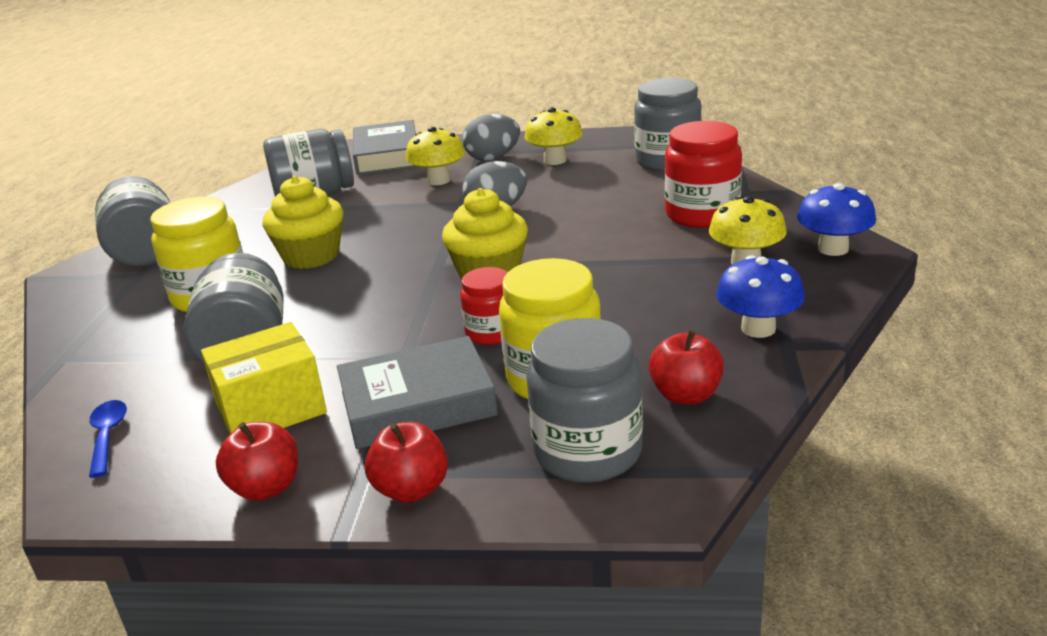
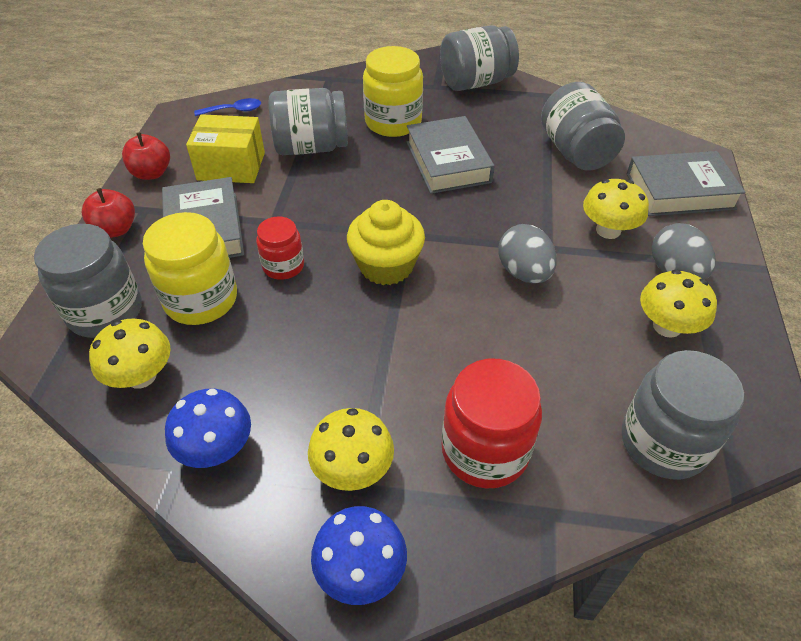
camera: 90 degrees right, 20 degrees up
(271, 409) = (231, 166): yellow box -> yellow box turned 60 degrees counterclockwise
(311, 256) = (448, 162): yellow cupcake -> grey book
(686, 395) = (141, 376): red apple -> yellow mushroom

